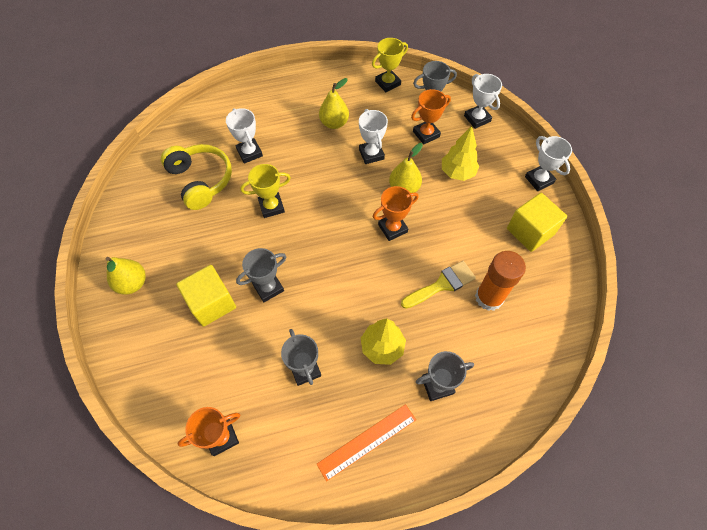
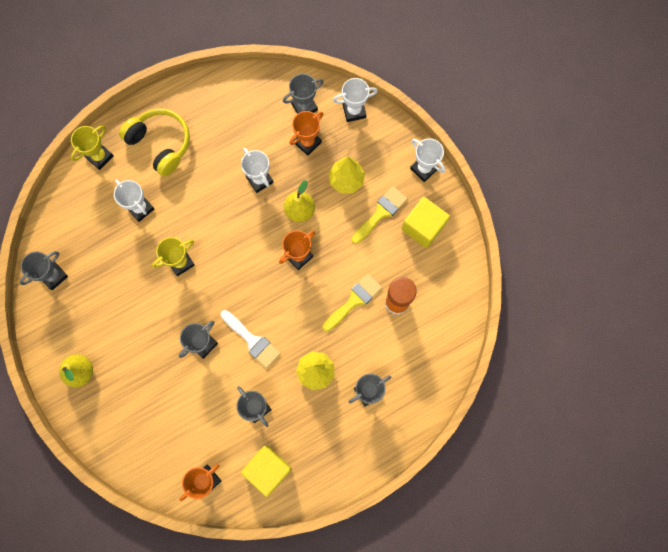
camera: 15 degrees left, 15 degrees up
(145, 190) = (53, 276): none -> grey trophy
(200, 181) = (103, 252): yellow headphones -> yellow headphones (160, 144)
(212, 303) = (158, 371): yellow cube -> yellow cube (268, 469)
(321, 297) = (252, 340): none -> white brush
(334, 123) = (213, 152): yellow pear -> none
(367, 441) = (322, 451): orange ruler -> none
(387, 83) = (255, 88): yellow trophy -> yellow trophy (99, 156)
(477, 118) = (354, 111): white trophy -> white trophy turned 60 degrees counterclockwise
(487, 209) = (381, 213): none -> yellow brush

